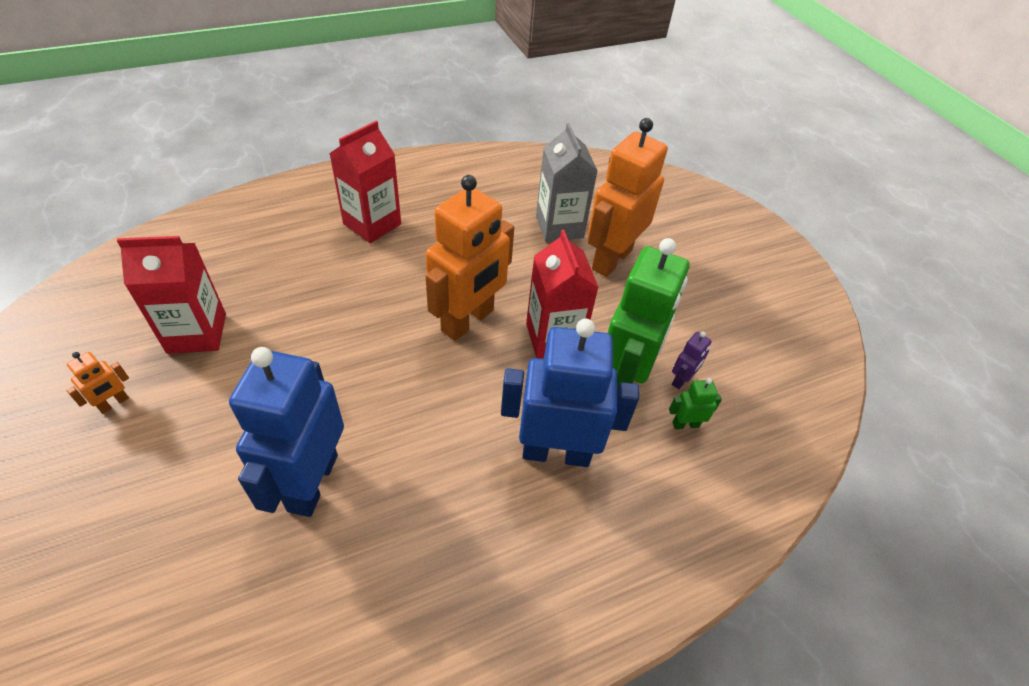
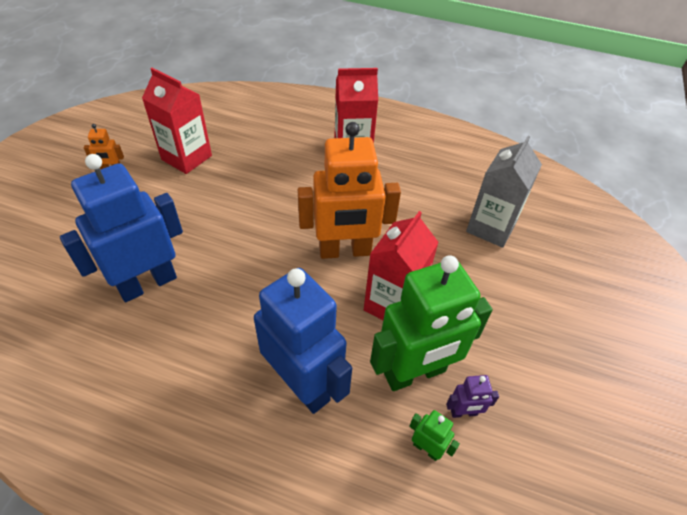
camera: 45 degrees right, 0 degrees up
(611, 259) = (509, 278): orange robot -> none

